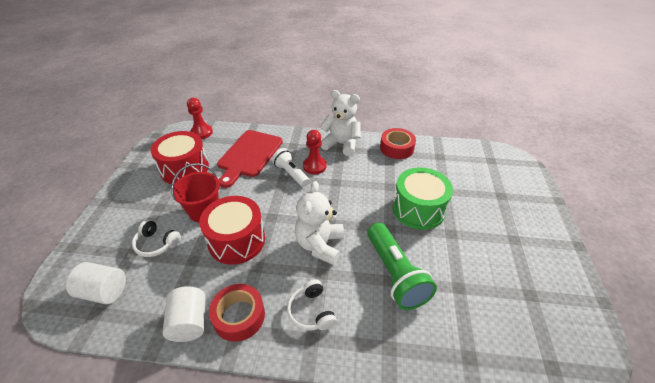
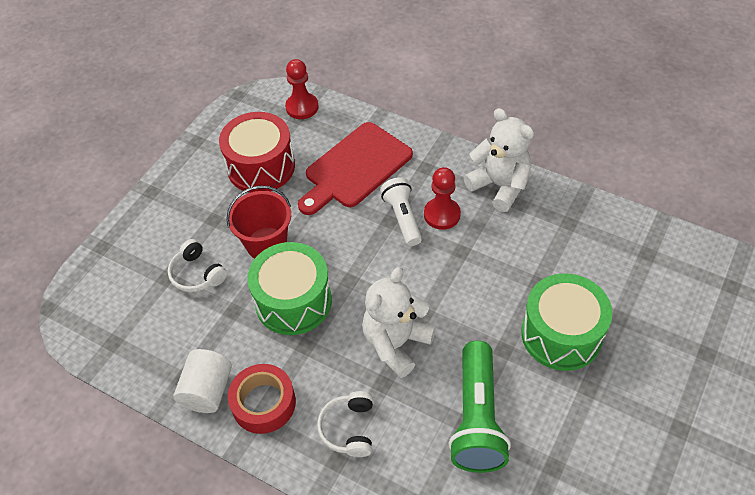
camera: 25 degrees right, 10 degrees up
(104, 291) = (126, 319): white cylinder -> none
(236, 240) = (293, 301): red drum -> green drum
(396, 148) = (584, 218): red tape -> none

